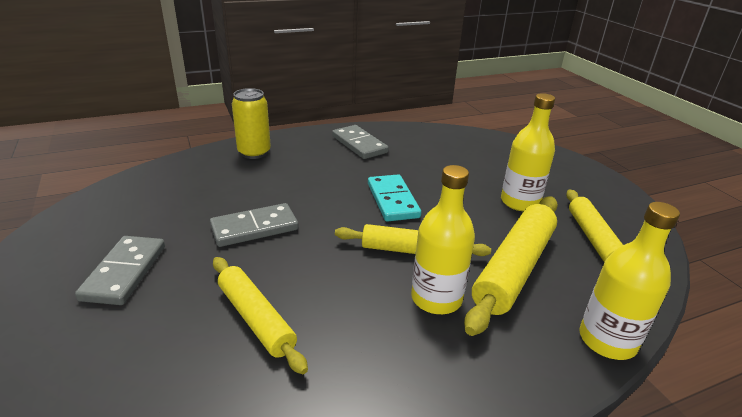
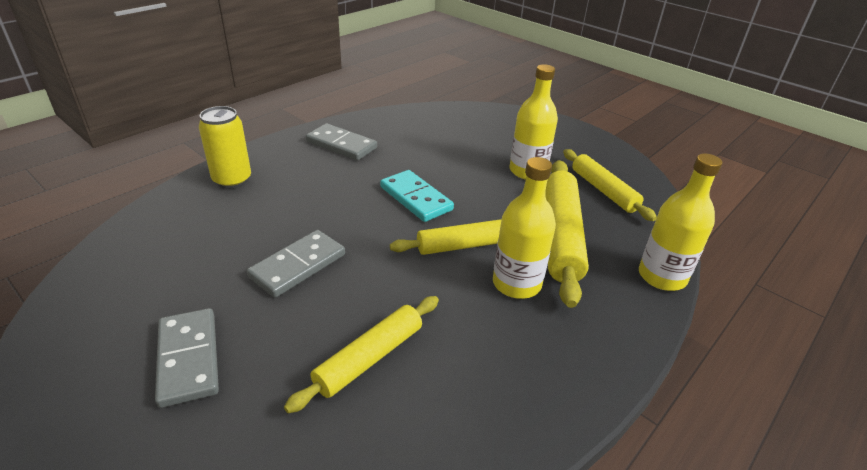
camera: 25 degrees left, 5 degrees up
(255, 319) = (369, 358): yellow rolling pin -> yellow rolling pin turned 75 degrees counterclockwise

